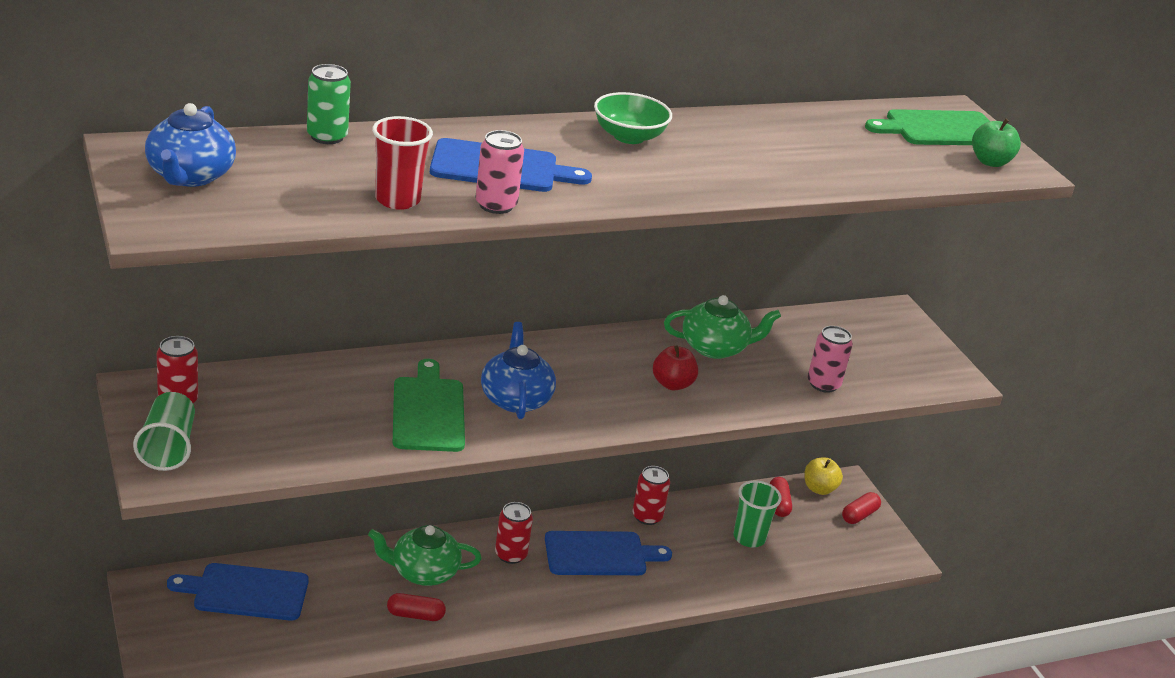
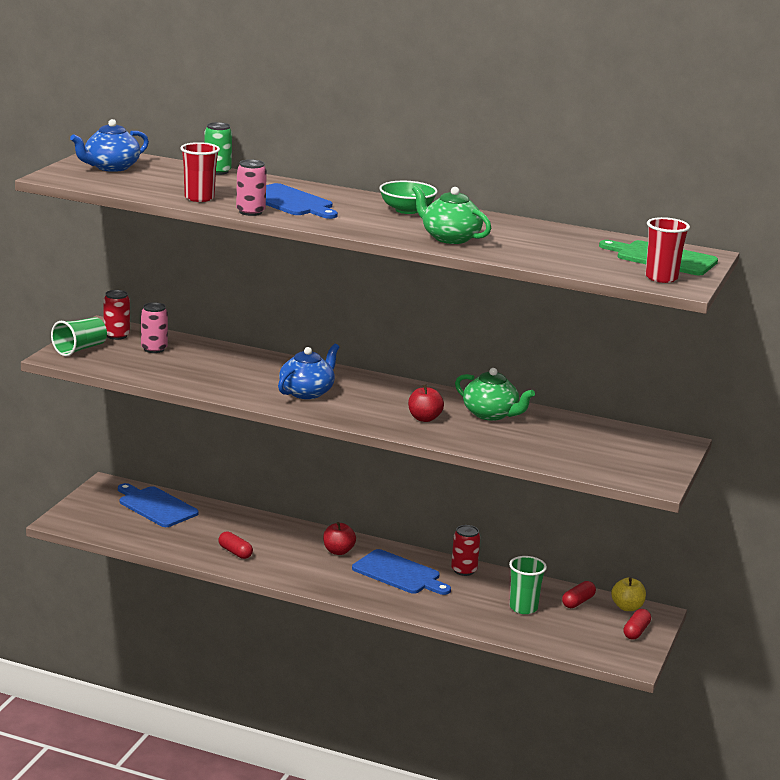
camera: 45 degrees right, 10 degrees down
(423, 572) = (270, 537): green teapot -> green teapot (449, 238)
(428, 411) = (244, 380): green cutting board -> none
(511, 555) = (338, 551): red can -> red apple
(823, 384) = (537, 452): pink can -> pink can (154, 349)
(859, 515) = (636, 631): red capsule -> red capsule turned 60 degrees counterclockwise
(990, 162) = (661, 278): green apple -> red cup

